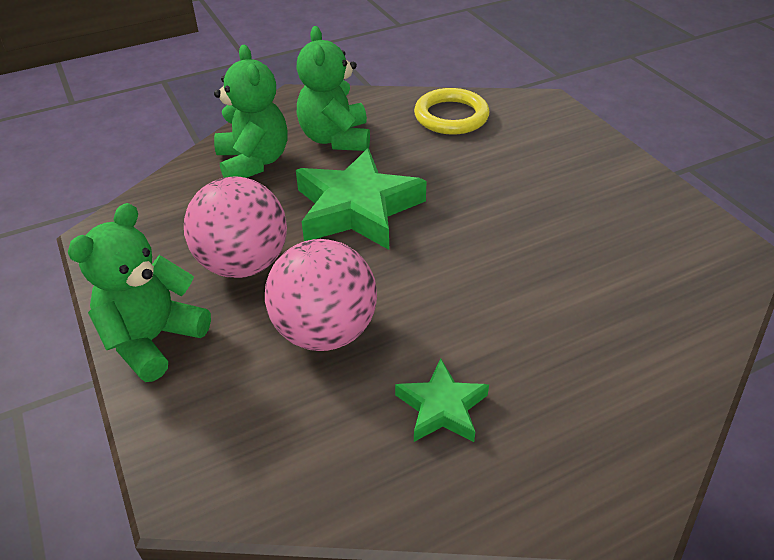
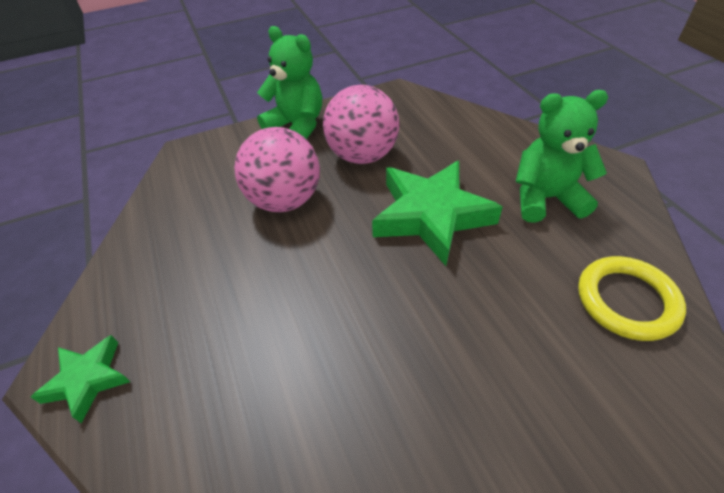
camera: 95 degrees right, 5 degrees up
(253, 162) = (494, 149): green teddy bear -> none
(442, 407) = (194, 264): green star -> green star (87, 380)

